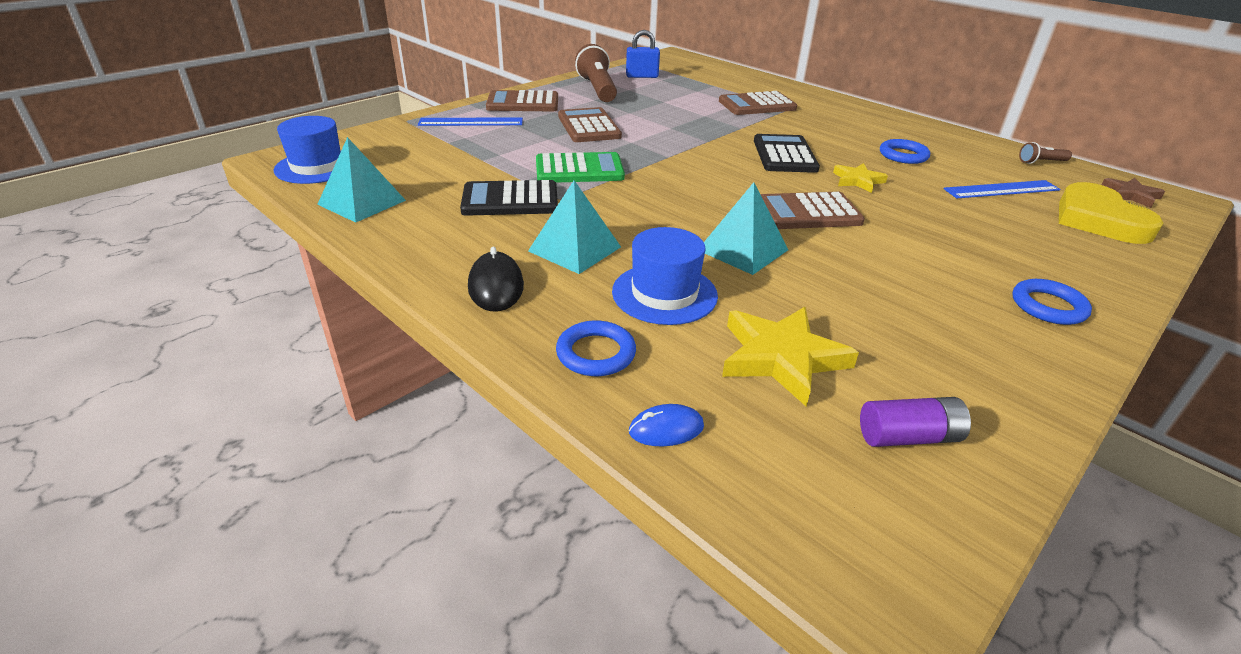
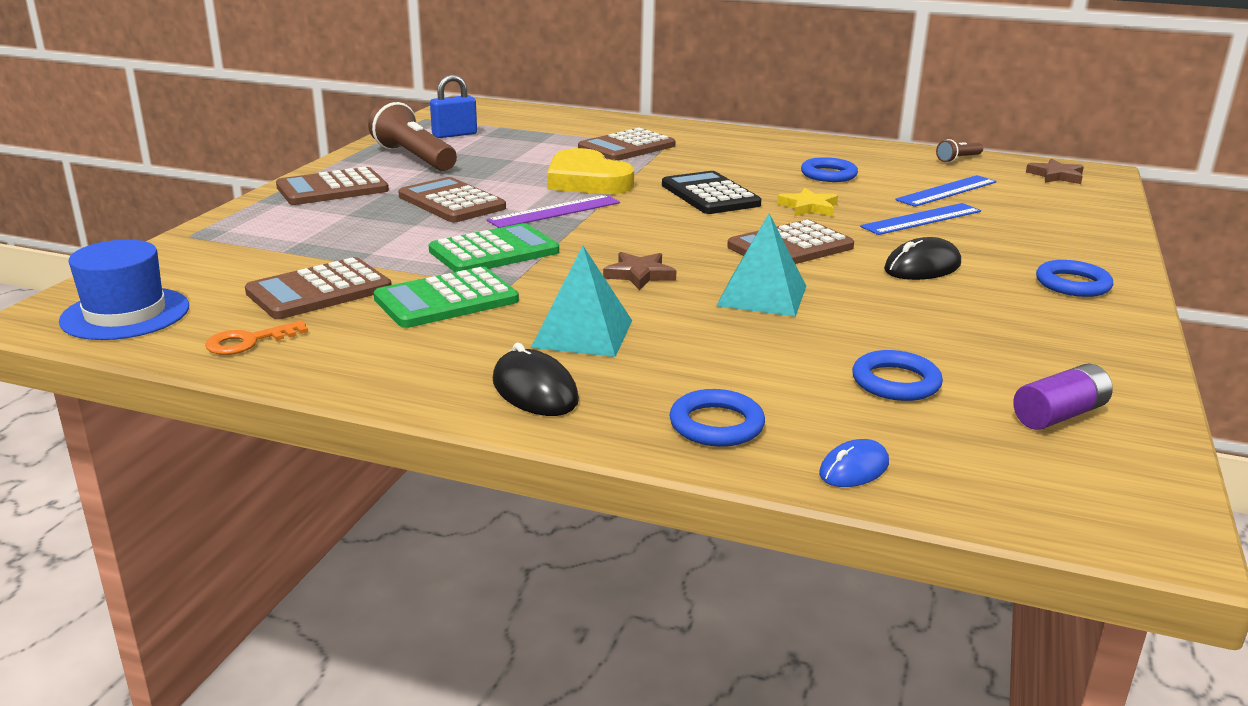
camera: 25 degrees left, 10 degrees down
(362, 202) = (248, 341): turquoise pyramid -> orange key
(439, 175) = (319, 291): none -> brown calculator
(471, 122) = (287, 222): blue ruler -> blue ruler (922, 219)
(510, 200) = (446, 300): black calculator -> green calculator
(652, 147) = (554, 211): none -> purple ruler
(664, 210) = (639, 274): none -> brown star
(664, 294) = (726, 354): blue hat -> none
(781, 358) = (895, 382): yellow star -> blue ring
(909, 256) = (922, 267): none -> black mouse
(1098, 220) = (1049, 202): yellow heart -> yellow heart (586, 180)

